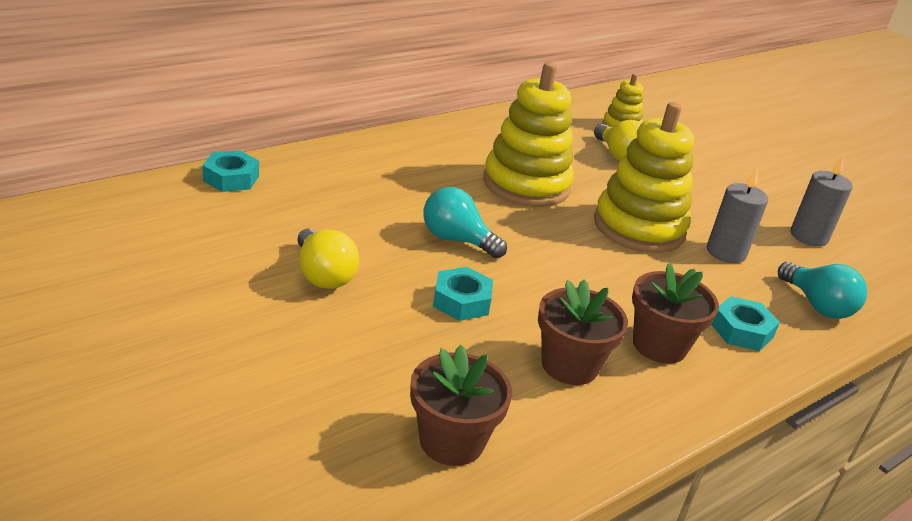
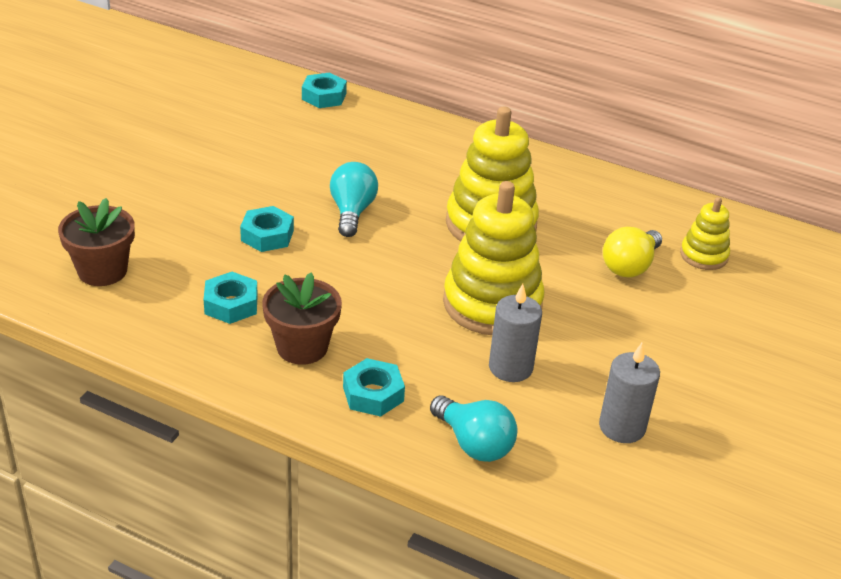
camera: 65 degrees right, 5 degrees up
(323, 275) = (240, 170): yellow light bulb -> none
(569, 365) = (231, 304): brown flower pot -> turquoise nut
(817, 305) = (474, 444): turquoise light bulb -> turquoise light bulb turned 75 degrees counterclockwise

